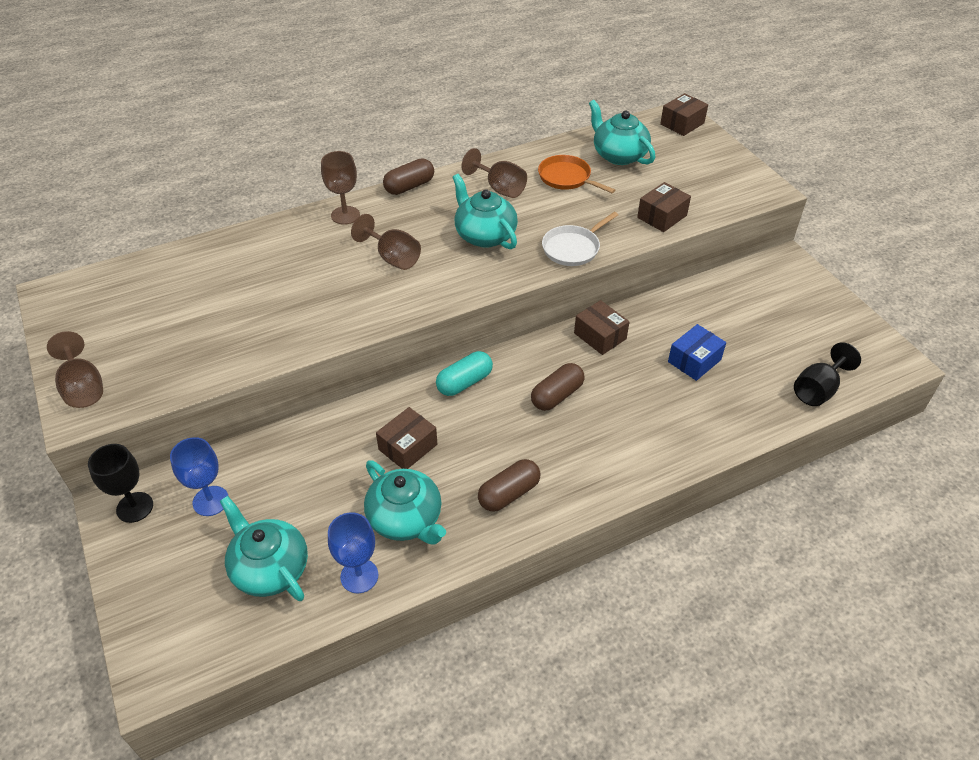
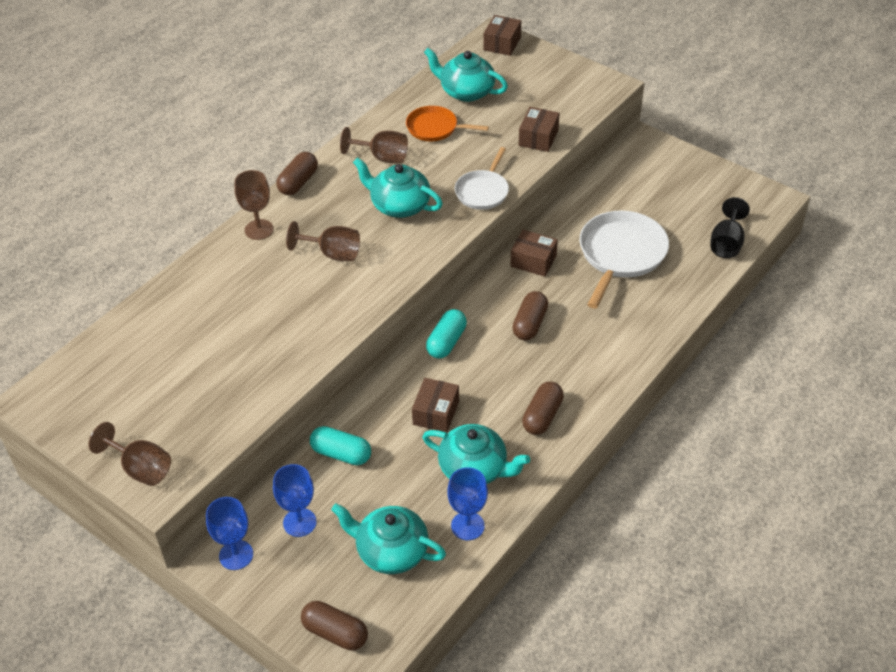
camera: 25 degrees left, 0 degrees up
(135, 507) = (236, 555): black goblet -> blue goblet
(160, 628) = (335, 633): none -> brown capsule
(294, 450) = (341, 454): none -> turquoise capsule
(694, 361) = (620, 254): blue box -> white pan

